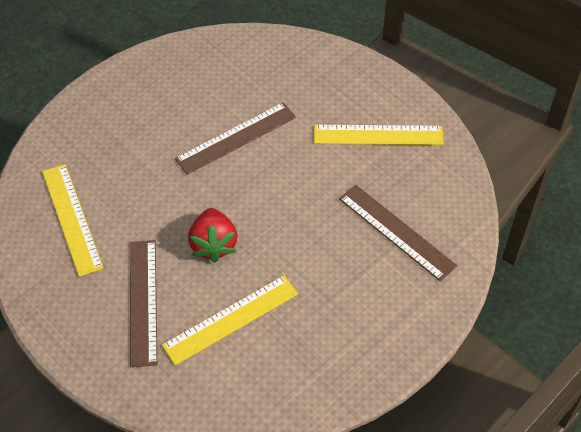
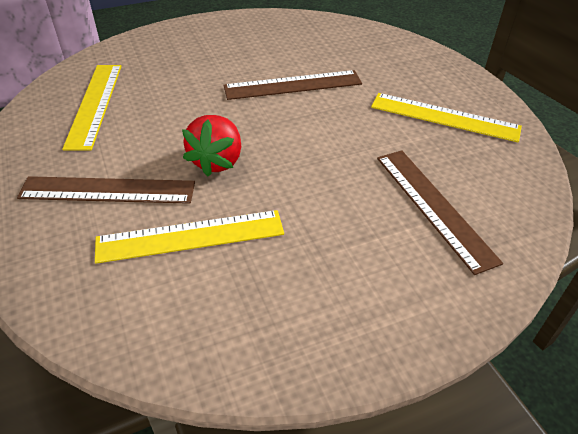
camera: 20 degrees right, 10 degrees down
(143, 301) = (108, 190): brown ruler -> brown ruler turned 75 degrees clockwise

